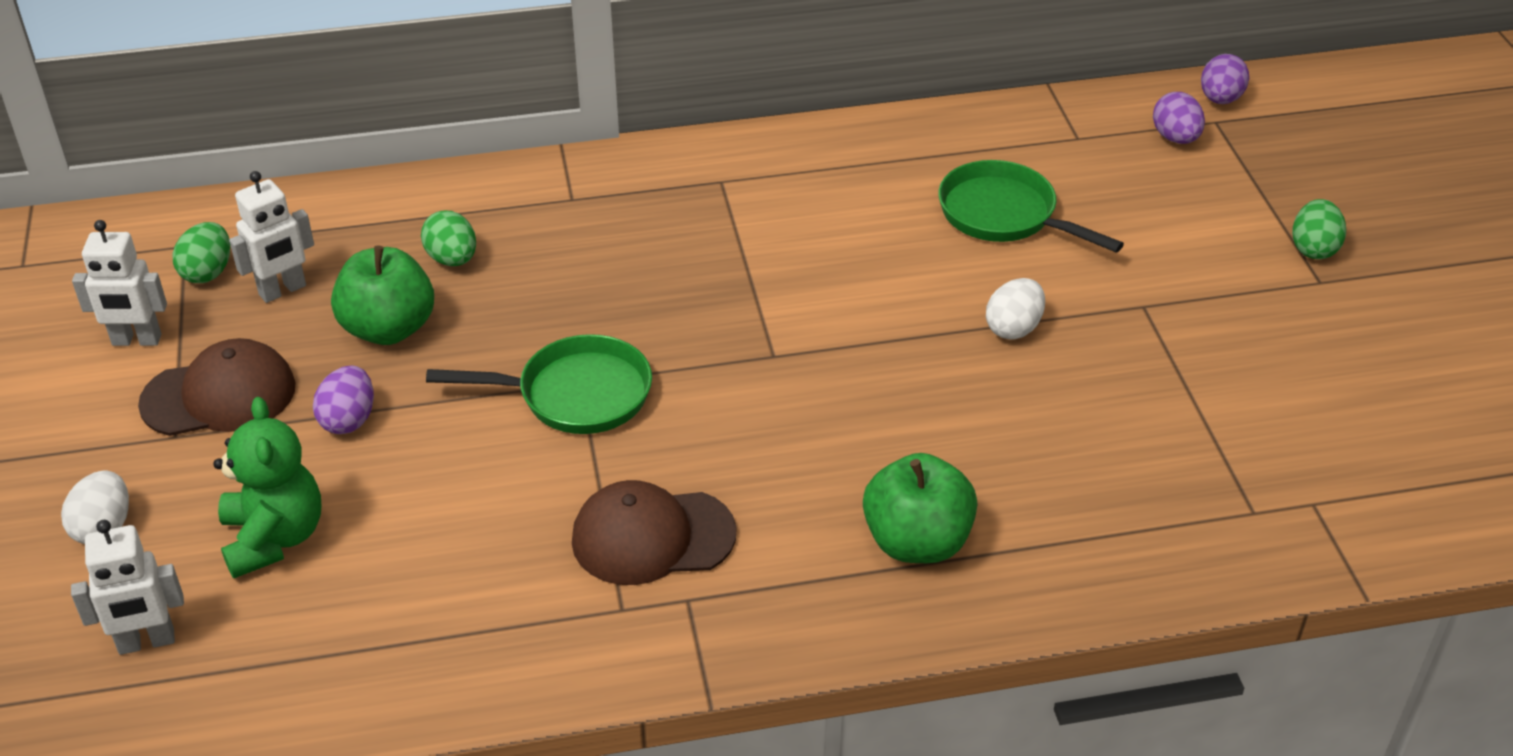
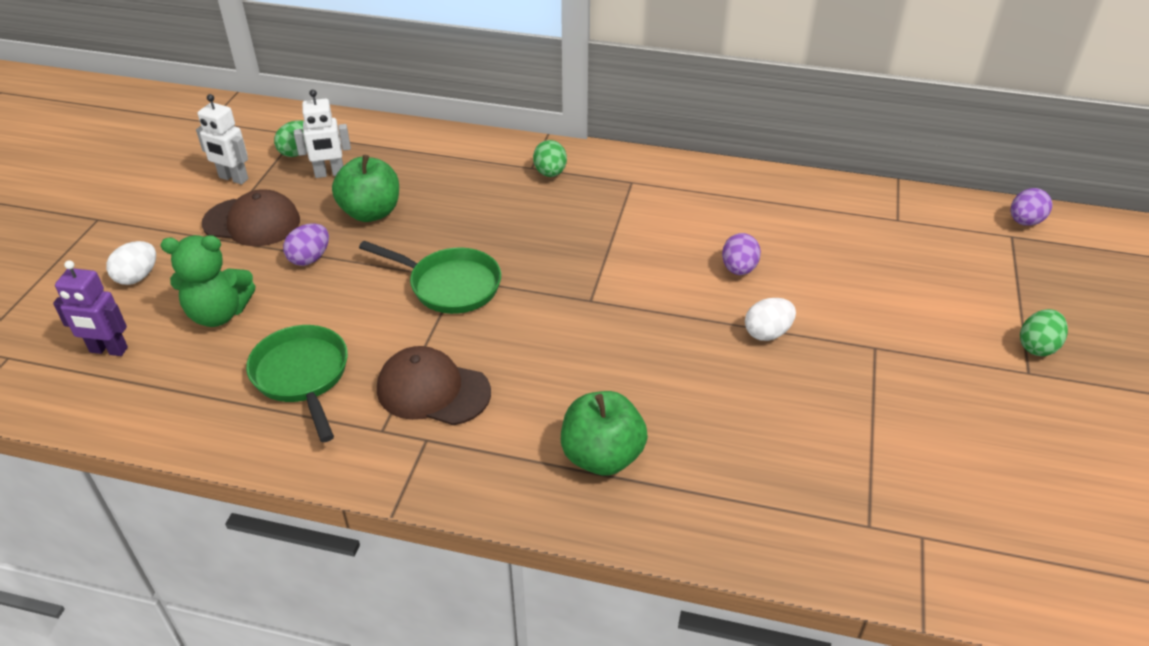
camera: 25 degrees right, 0 degrees up
(146, 642) = (108, 350): white robot -> purple robot
(274, 538) = (219, 314): green teddy bear -> green teddy bear turned 75 degrees clockwise
(452, 259) = (436, 183): green egg -> green egg (550, 173)
(1003, 215) = (809, 255): green pan -> green pan (302, 376)
(1175, 138) = (972, 239): purple egg -> purple egg (738, 269)

